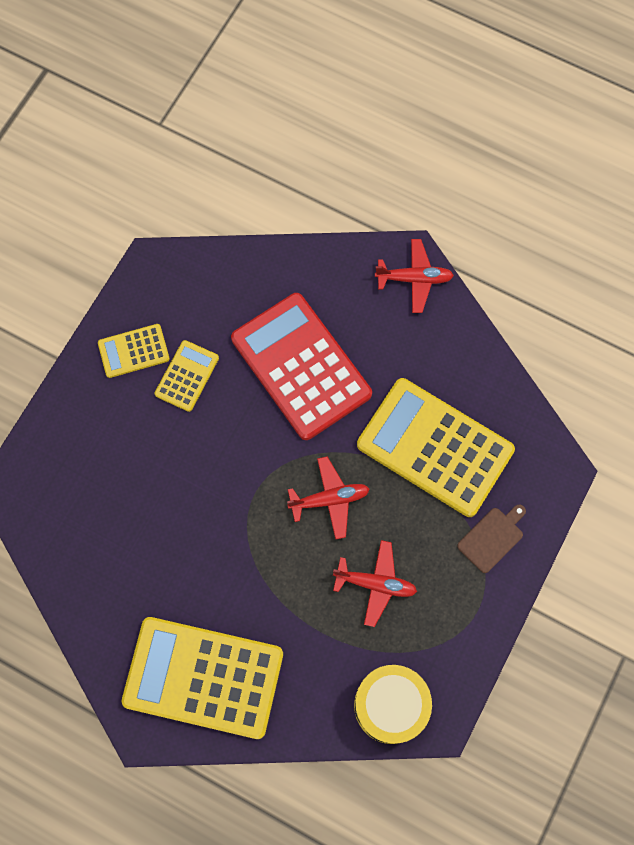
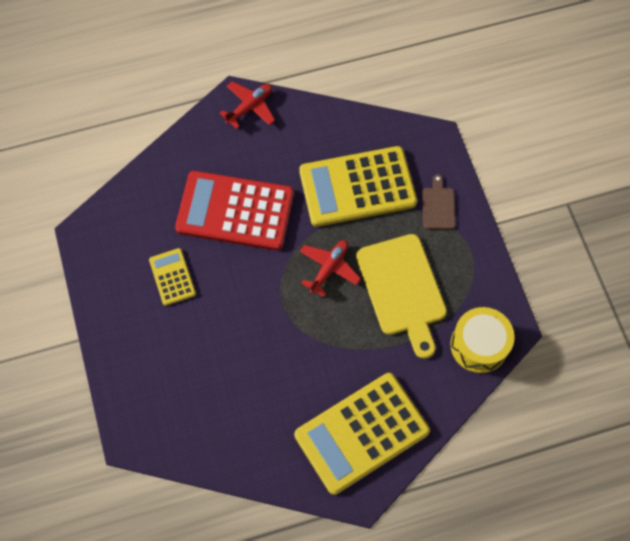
camera: 45 degrees left, 5 degrees down
(133, 351) = (124, 292): yellow calculator -> none
(375, 584) = (402, 289): red plane -> yellow cutting board

